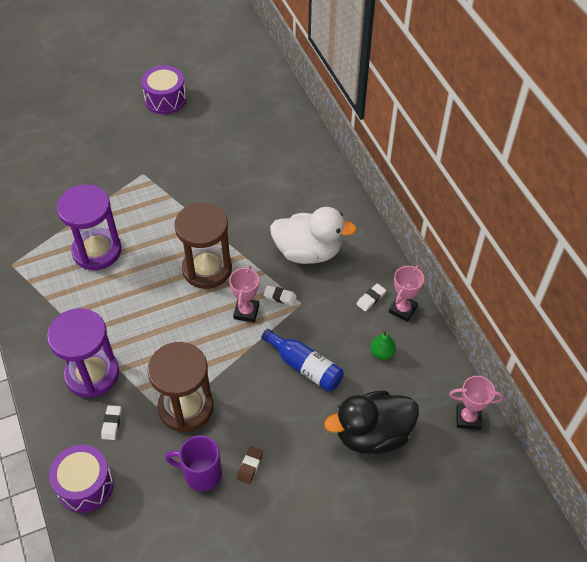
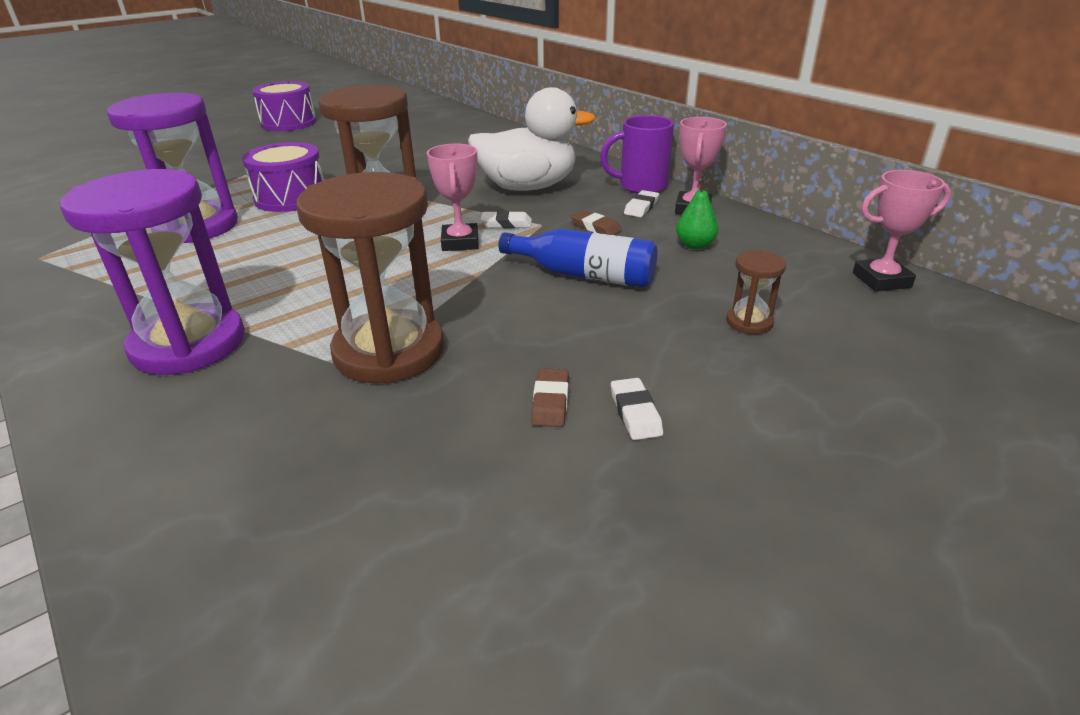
camera: 15 degrees left, 20 degrees down
(85, 485) = (171, 509): purple drum -> purple drum (291, 198)
(111, 423) = (234, 399): white eraser -> white eraser (635, 413)
(201, 474) = (452, 433): purple mug -> purple mug (641, 186)
(332, 316) = (595, 227): none -> brown eraser
(372, 434) = (749, 322): black duck -> brown hourglass

